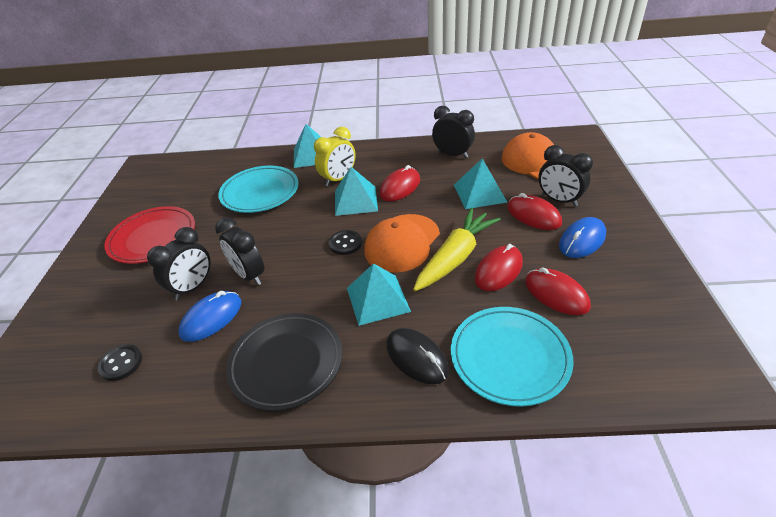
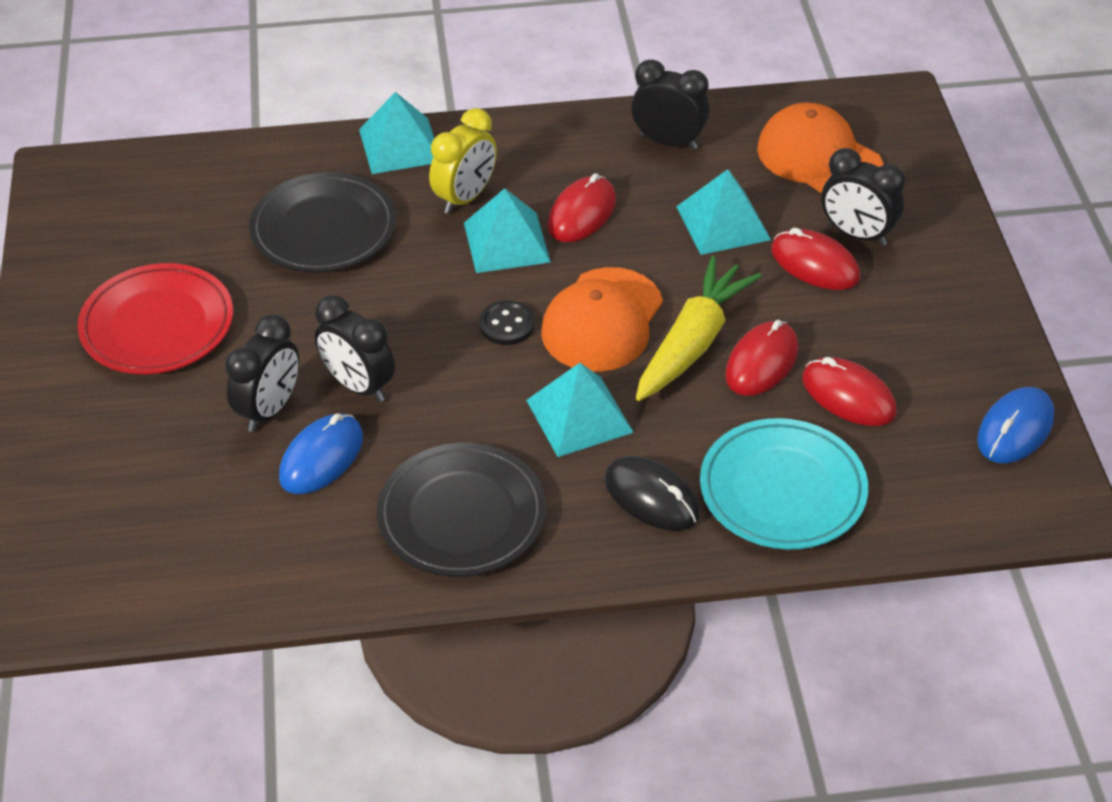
camera: 10 degrees left, 5 degrees up
(121, 363) = (205, 531): black button -> none
(260, 192) = (324, 229): turquoise plate -> black plate
(582, 240) = (890, 307): blue mouse -> blue mouse (1015, 429)

